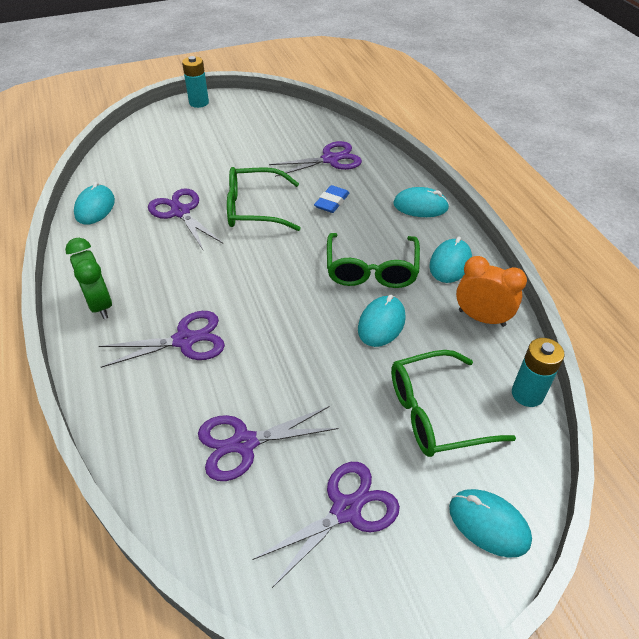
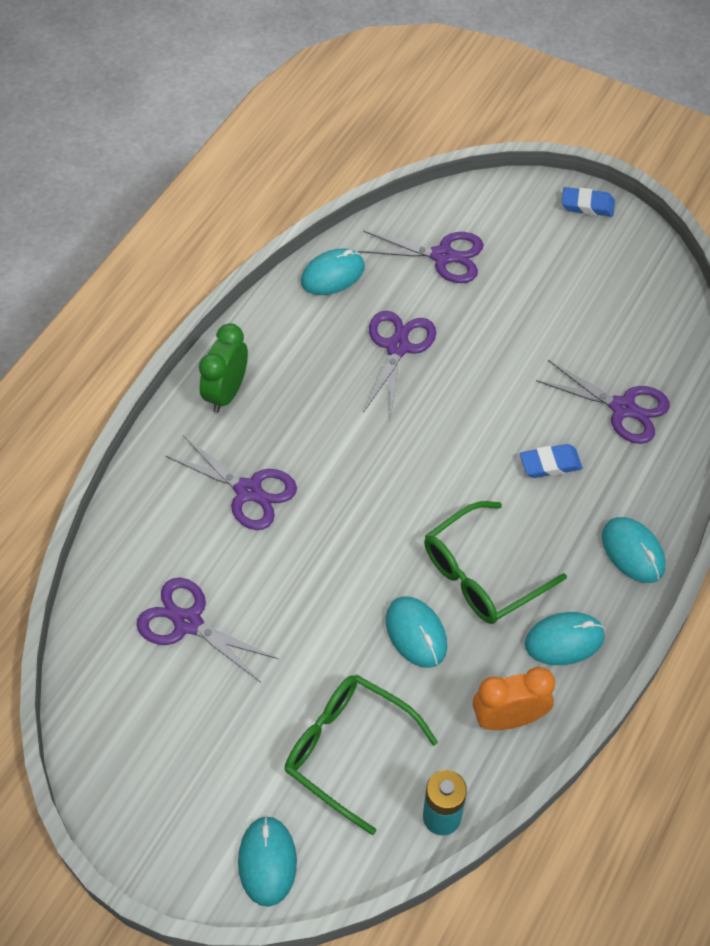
camera: 50 degrees right, 10 degrees up
(199, 103) = (587, 205): turquoise battery -> blue eraser
(254, 209) = (467, 404): green glasses -> none
(346, 510) = (191, 744): purple scissors -> purple scissors (443, 256)
(381, 323) = (416, 633): turquoise mouse -> turquoise mouse turned 75 degrees clockwise
(481, 318) = (509, 718): orange clock -> orange clock turned 90 degrees counterclockwise

